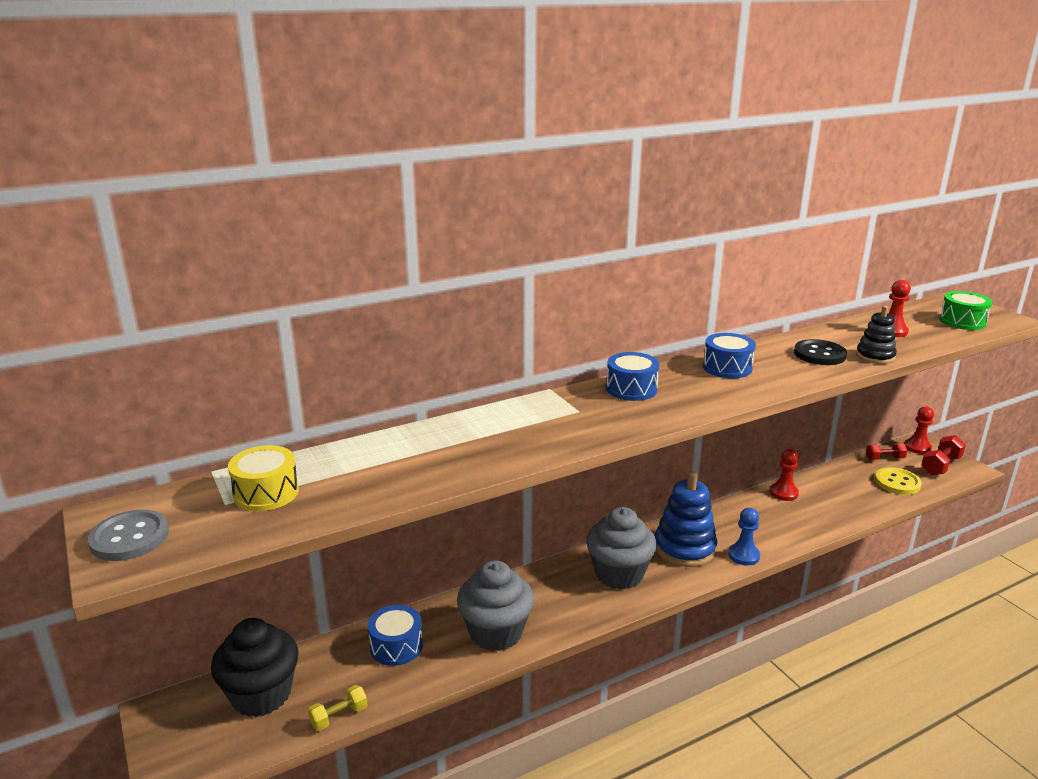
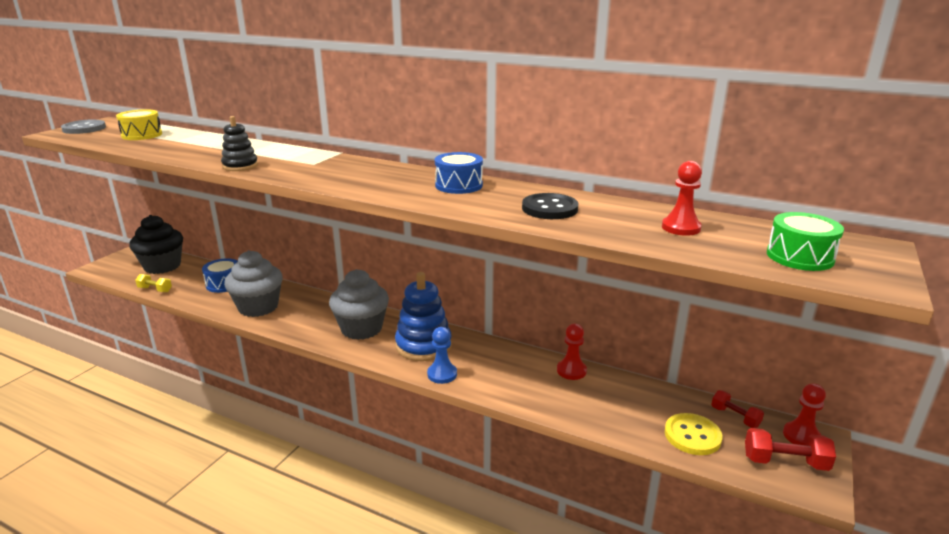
camera: 55 degrees right, 0 degrees up
(631, 389) = (371, 169): blue drum -> none
(875, 356) = (588, 229): black stacking toy -> black stacking toy (240, 166)

